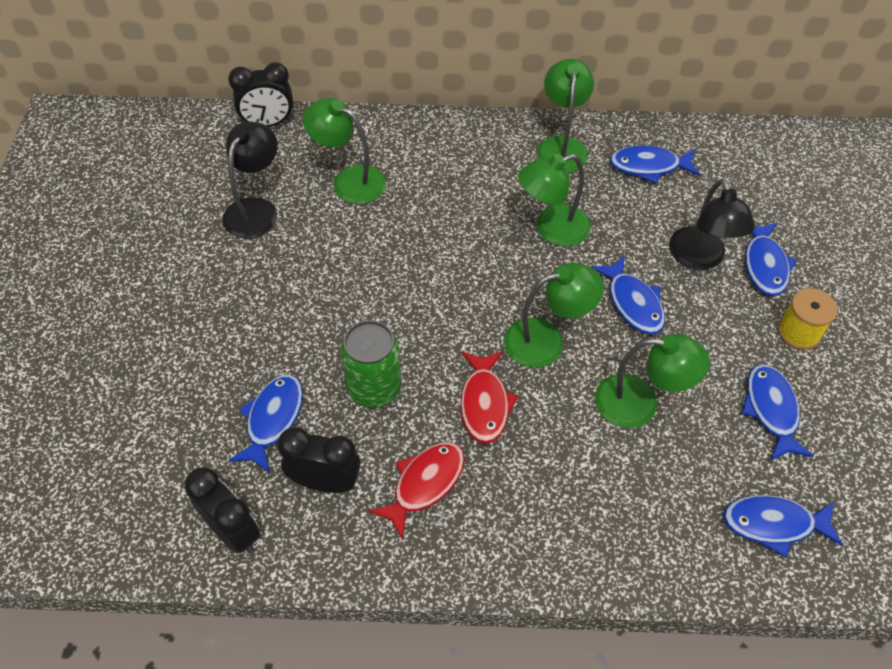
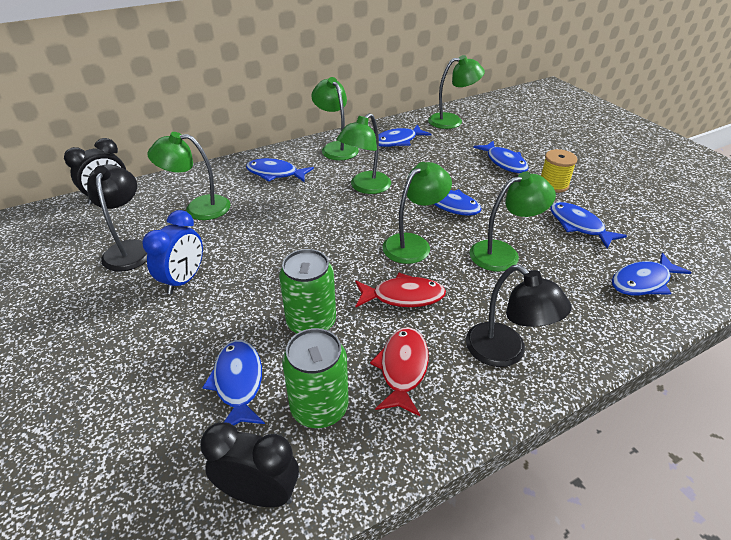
camera: 30 degrees left, 15 degrees down
(286, 276) = (184, 280): none -> blue clock
(325, 482) = (319, 407): black clock -> green can
(461, 161) = (275, 173): none -> blue fish
(484, 403) = (403, 296): red fish -> red fish turned 60 degrees counterclockwise
(700, 258) = (467, 171): black lamp -> black lamp (505, 352)
(755, 157) = (452, 121): none -> green lamp

